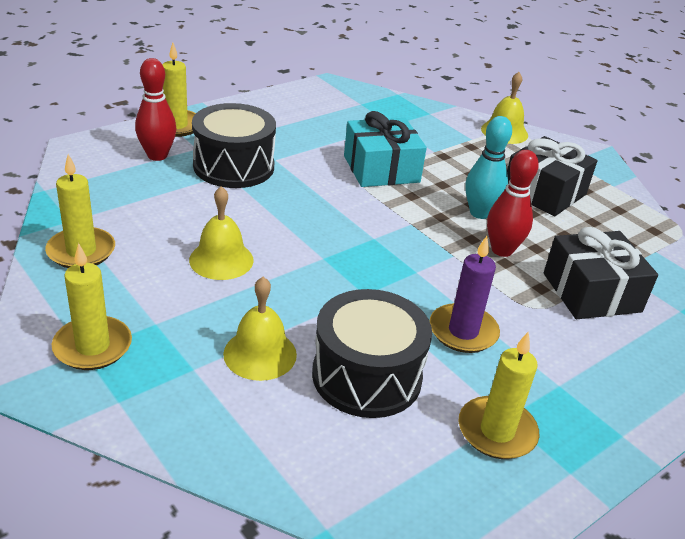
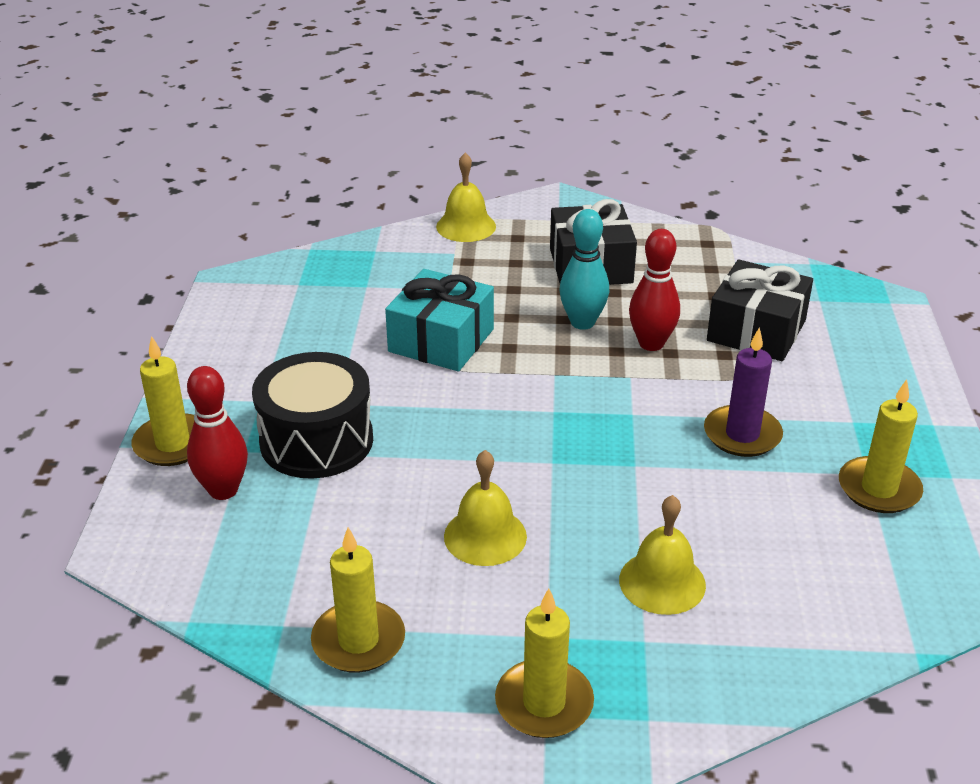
camera: 45 degrees left, 0 degrees up
(366, 376) = (751, 527): black drum -> none

